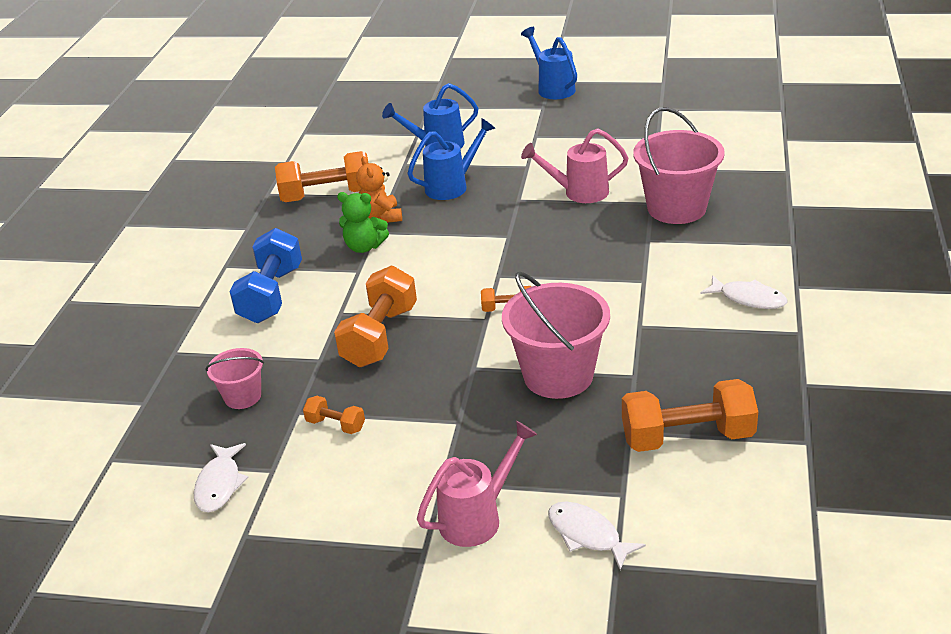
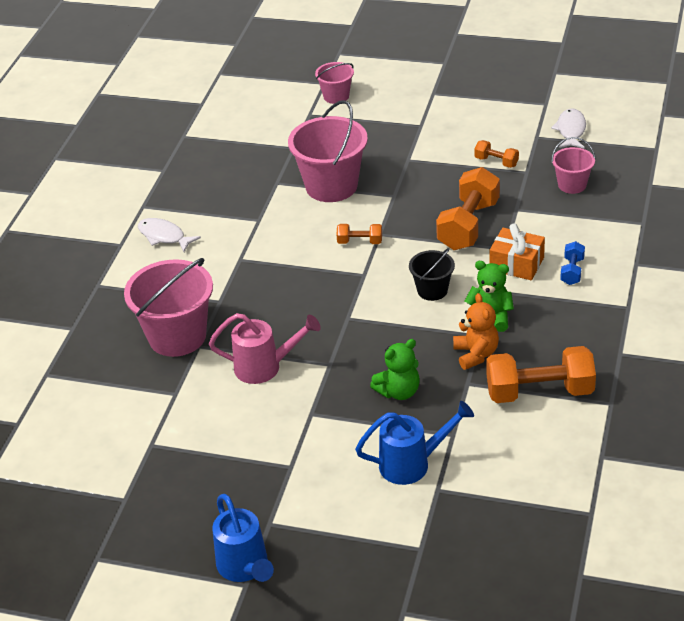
camera: 175 degrees left, 5 degrees up
(271, 295) = (572, 271): blue dumbbell -> blue dumbbell, size x0.49
(330, 297) = (516, 264): none -> orange gift
(422, 266) = (432, 290): none -> black bucket
(452, 186) = (398, 391): blue watering can -> green teddy bear
(477, 518) = (400, 107): pink watering can -> none
(587, 535) = (336, 96): white fish -> pink bucket
(687, 437) = (257, 142): orange dumbbell -> none

